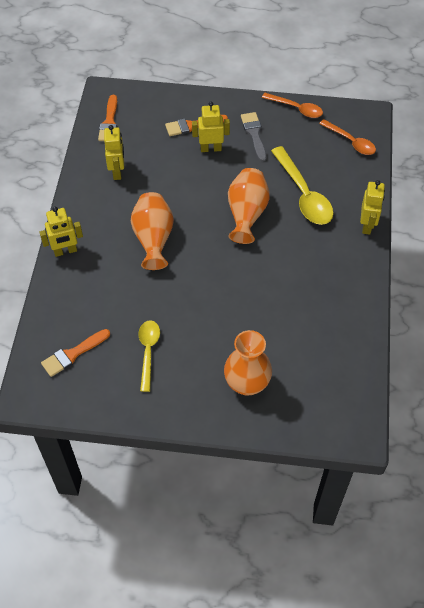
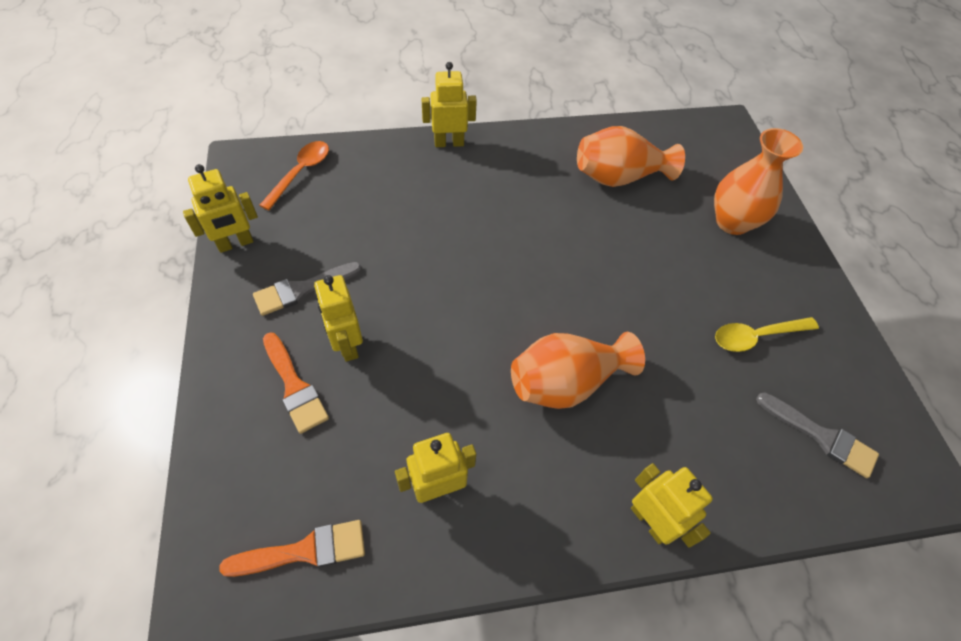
camera: 110 degrees left, 0 degrees up
(73, 354) = (821, 436): orange brush -> grey brush
(246, 214) = (473, 269): orange vase -> orange vase (619, 177)
(296, 108) = (236, 244): orange spoon -> yellow robot
(303, 194) = (415, 211): yellow spoon -> none

